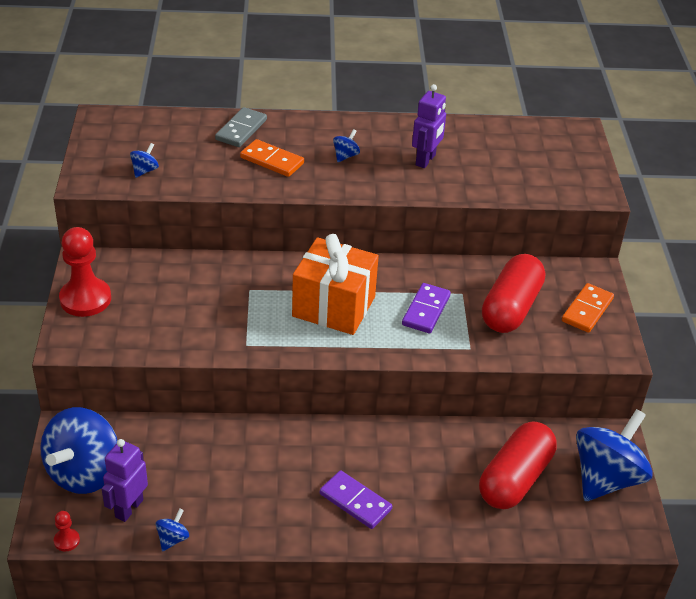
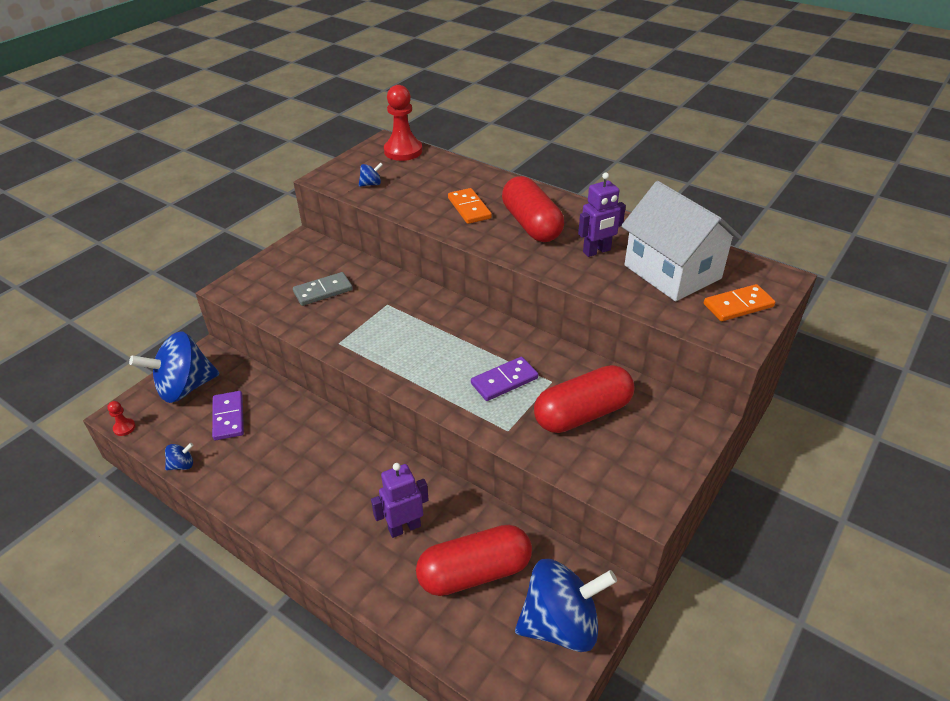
camera: 40 degrees right, 0 degrees up
(85, 299) = (274, 264): red pawn -> red pawn (403, 151)
(128, 508) = (182, 427): purple robot -> purple robot (404, 527)
(241, 130) = (473, 180): grey domino -> grey domino (323, 291)
(334, 306) = (433, 344): orange gift -> none
(345, 156) = (531, 224): blue spinning top -> red capsule
(355, 501) = (328, 513): purple domino -> purple domino (228, 417)
(500, 156) = (672, 272): none -> white house
(587, 310) = (656, 450): orange domino -> orange domino (738, 305)

